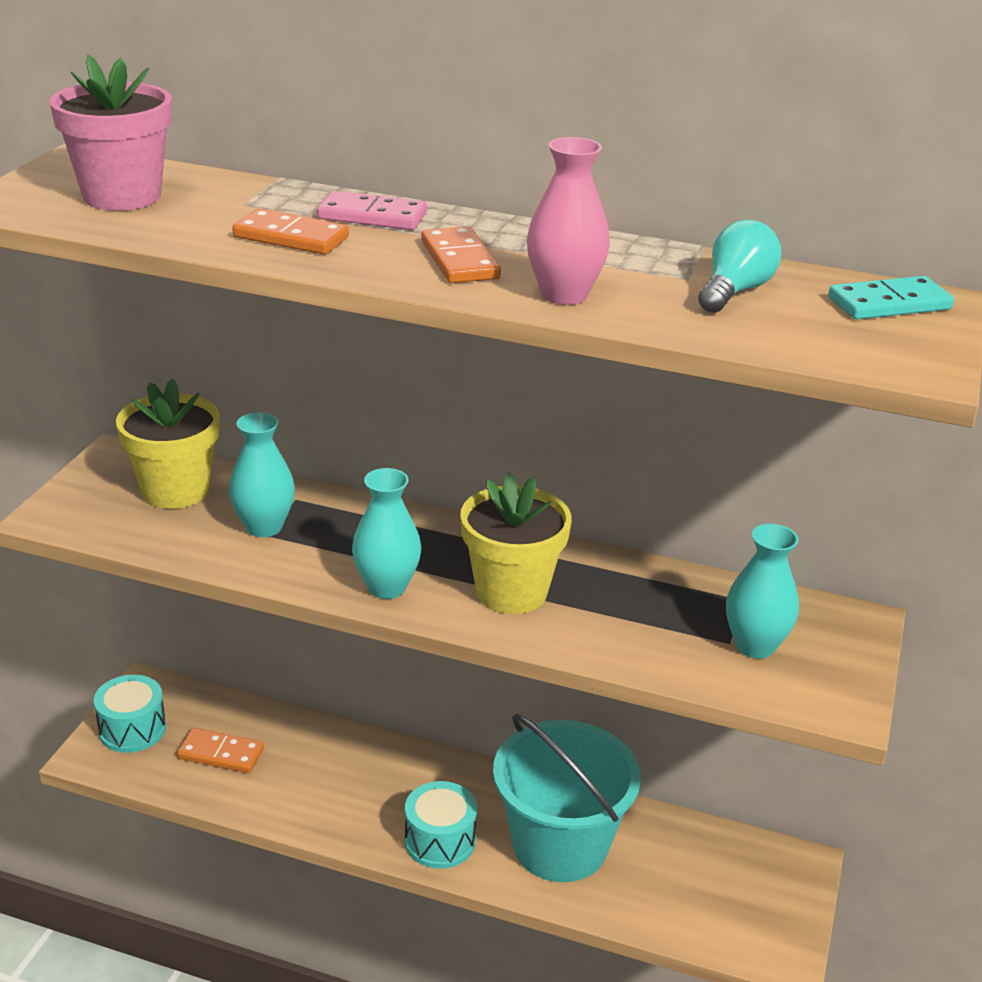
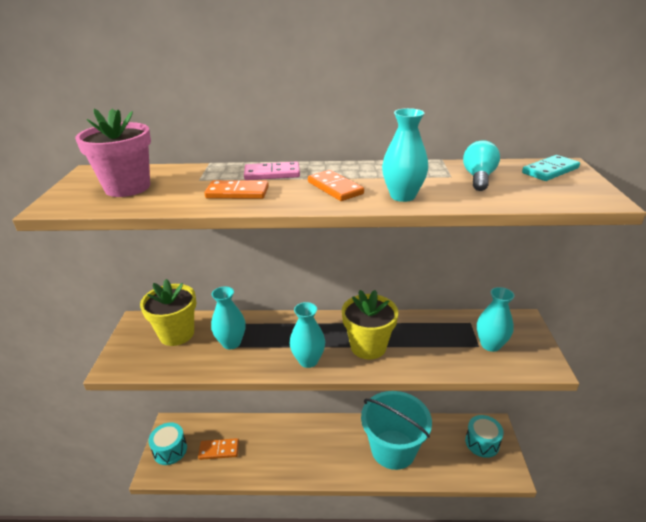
camera: 15 degrees left, 0 degrees up
(440, 841) = (340, 464): turquoise drum -> turquoise drum (482, 442)
(564, 295) = (402, 196): pink vase -> turquoise vase

